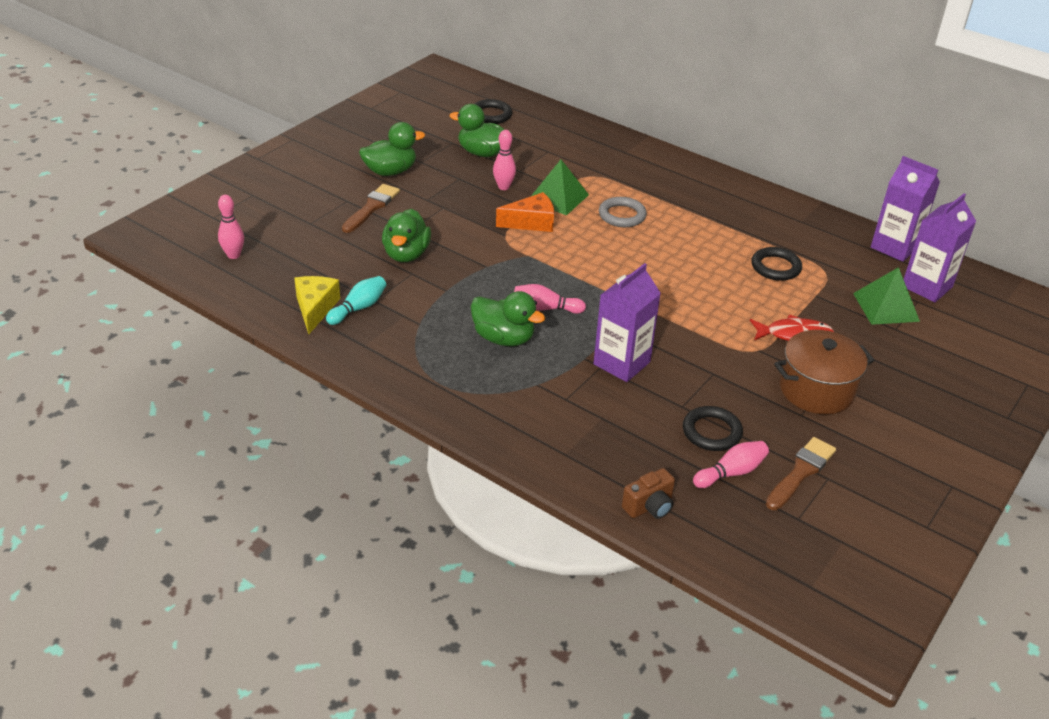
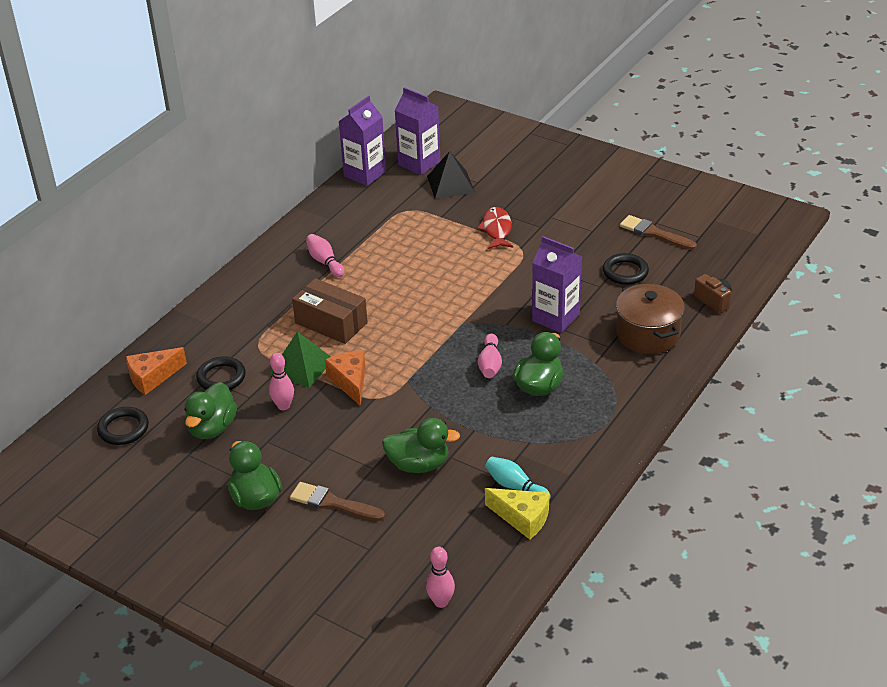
camera: 90 degrees left, 0 degrees up
(315, 308) = (522, 518): yellow cheese -> yellow cheese turned 150 degrees counterclockwise
(554, 126) = (152, 377): none -> orange cheese
(622, 215) = (331, 323): grey ring -> brown box
(731, 473) = (666, 264): pink bowling pin -> pink bowling pin (325, 262)
(775, 267) = (404, 235): black ring -> black ring (221, 377)
(816, 390) = (562, 222): brown pot -> brown pot (648, 334)
(885, 307) = (450, 184): green pyramid -> black pyramid

